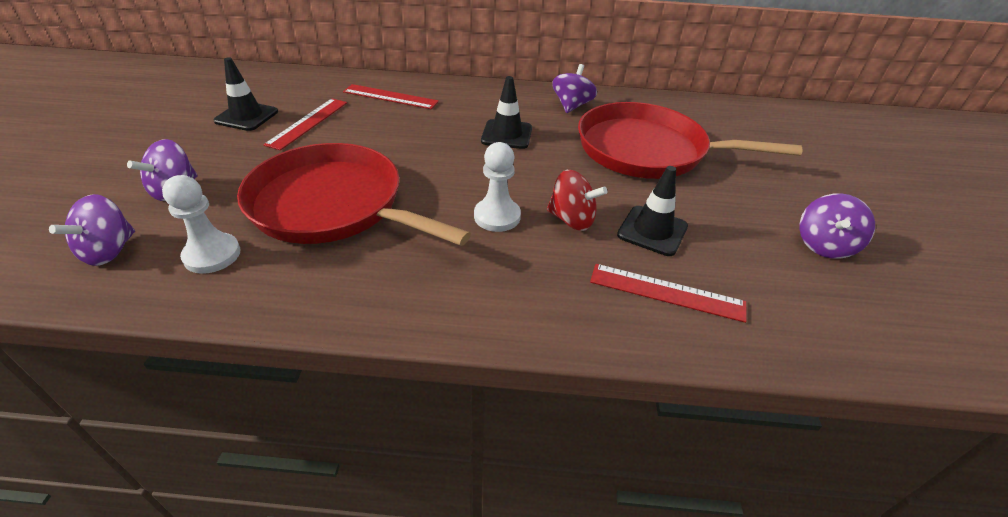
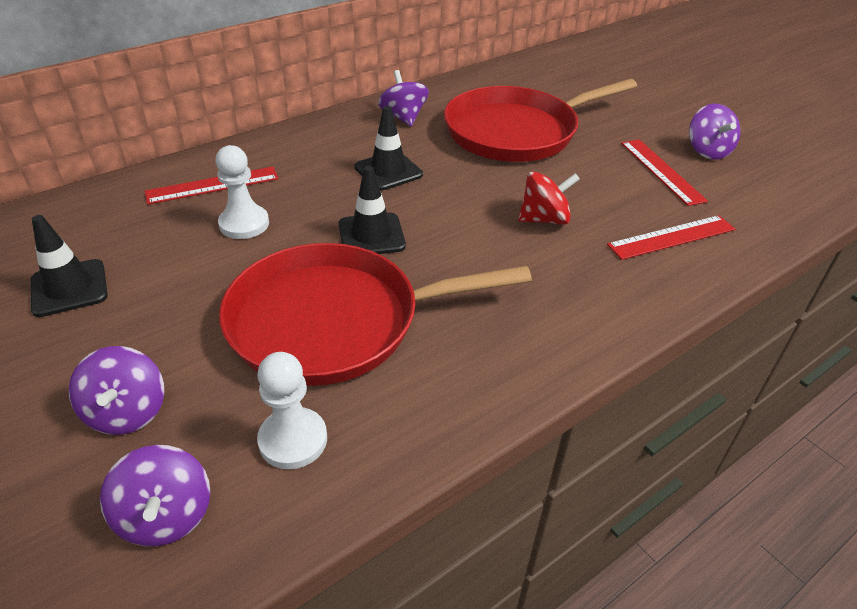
camera: 40 degrees left, 0 degrees up
(308, 123) = (163, 257): red ruler -> red ruler (661, 171)
(497, 216) = (488, 248): white pawn -> white pawn (244, 224)
(652, 231) = (606, 197): black traffic cone -> black traffic cone (371, 235)

